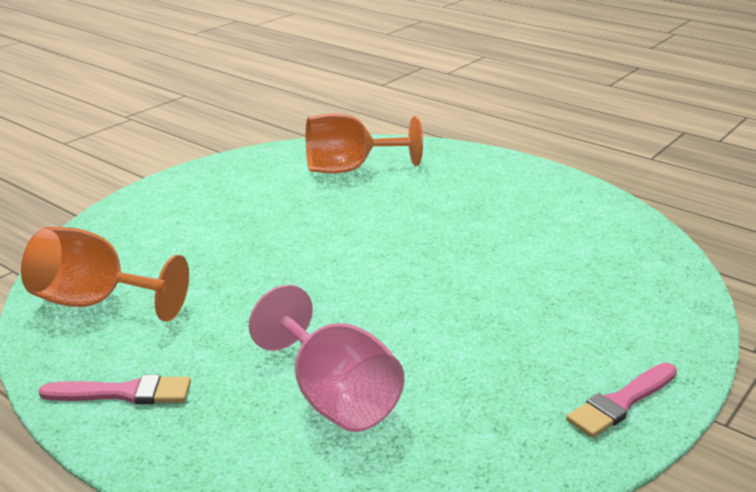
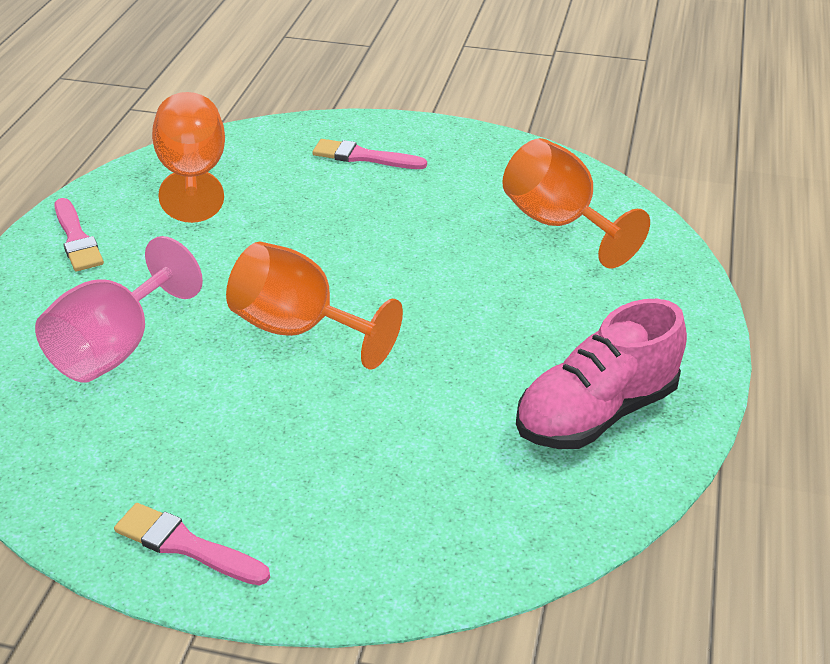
camera: 65 degrees right, 10 degrees up
(175, 216) = (364, 157): none -> pink brush
(386, 295) = (300, 330): none -> orange goblet
(557, 209) = (596, 413): none -> pink shoe

